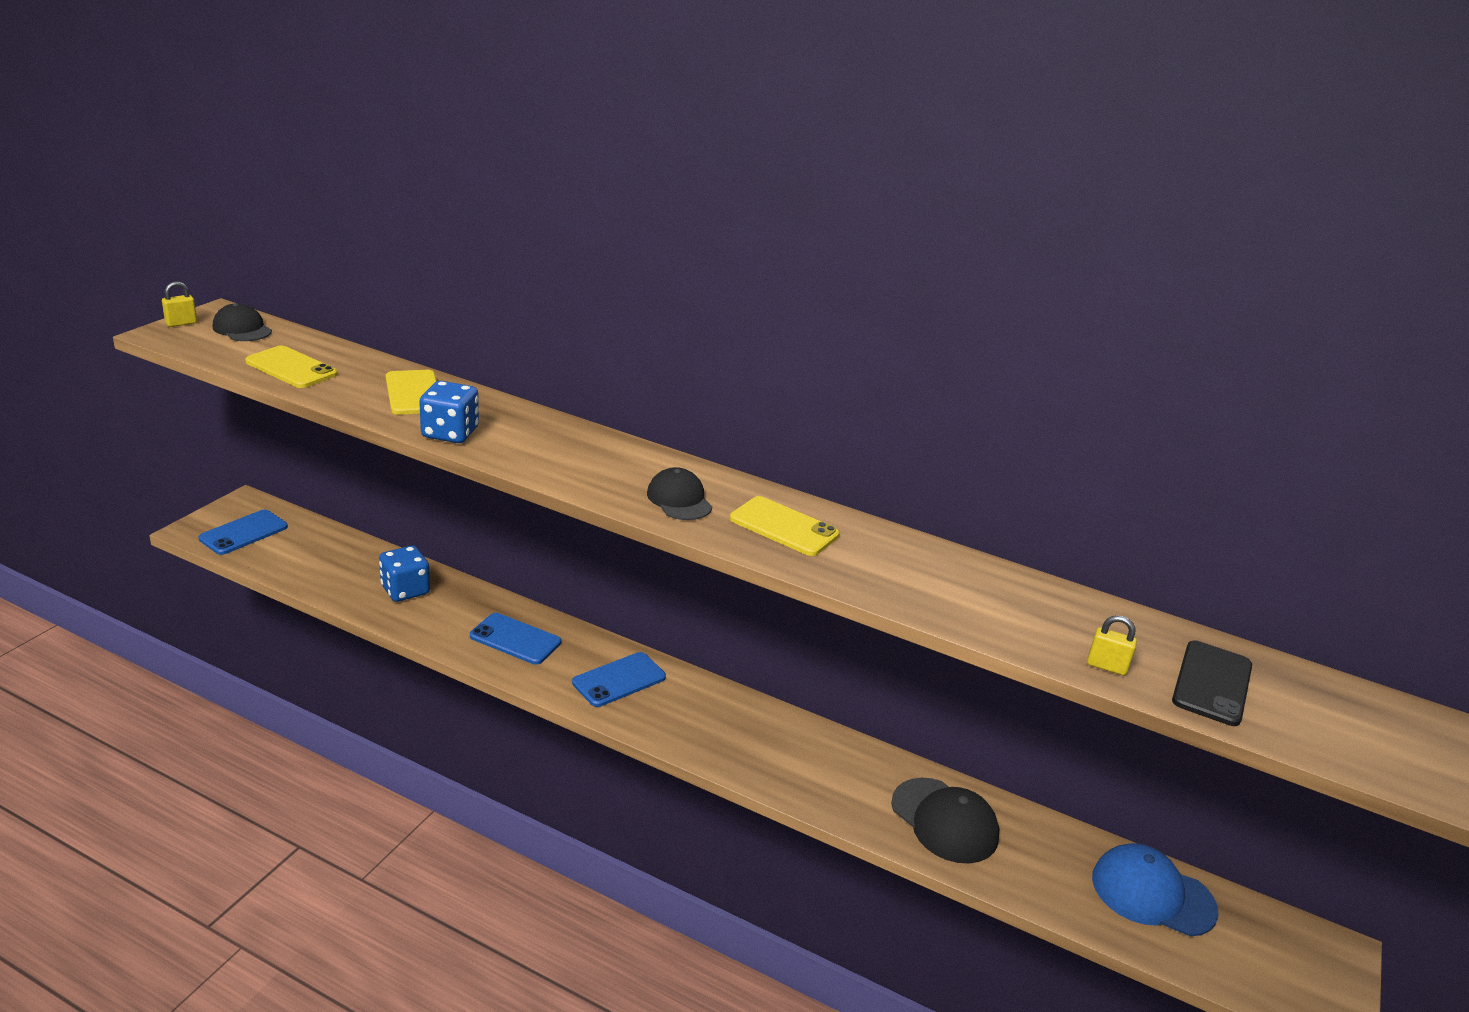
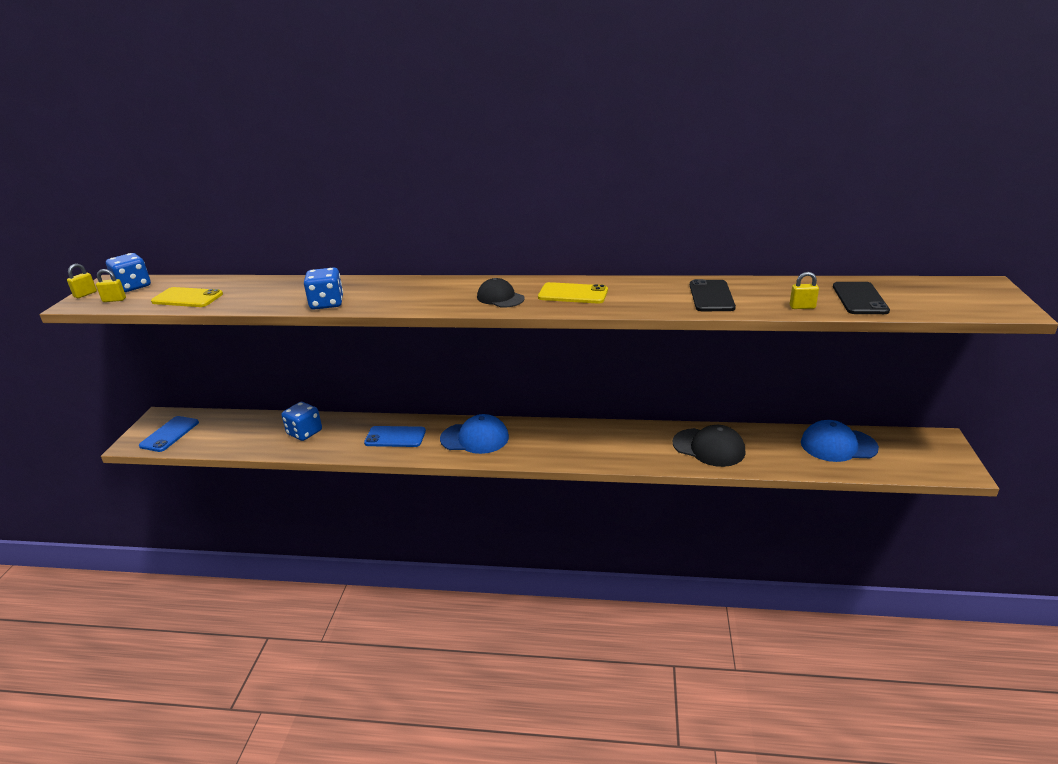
camera: 15 degrees left, 0 degrees up
(207, 343) = (114, 300): none -> yellow padlock
(242, 329) = (133, 286): black cap -> blue dice
(413, 393) = (284, 290): yellow phone -> none
(619, 680) = (475, 438): blue phone -> blue cap
(982, 599) = (711, 296): none -> black phone

